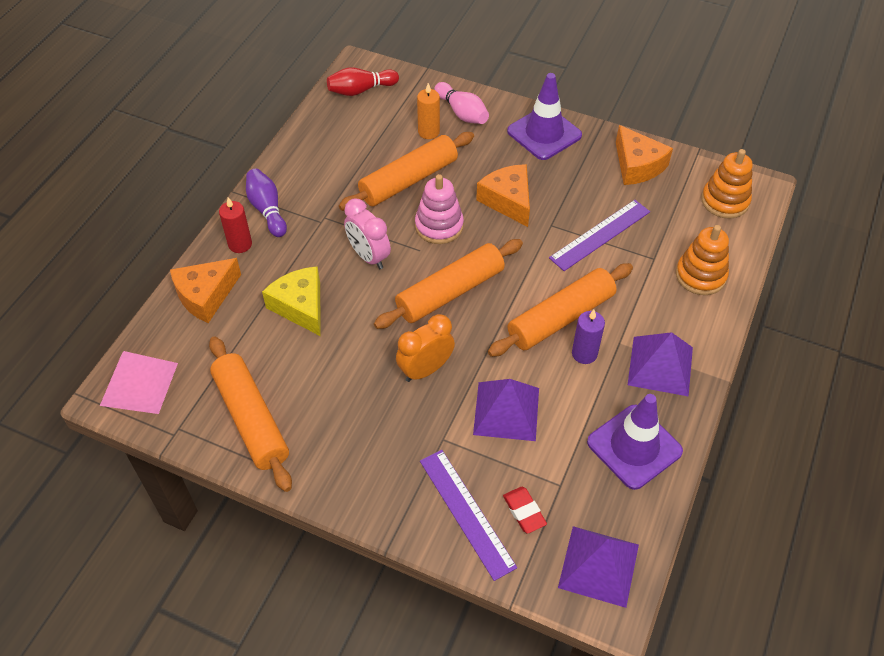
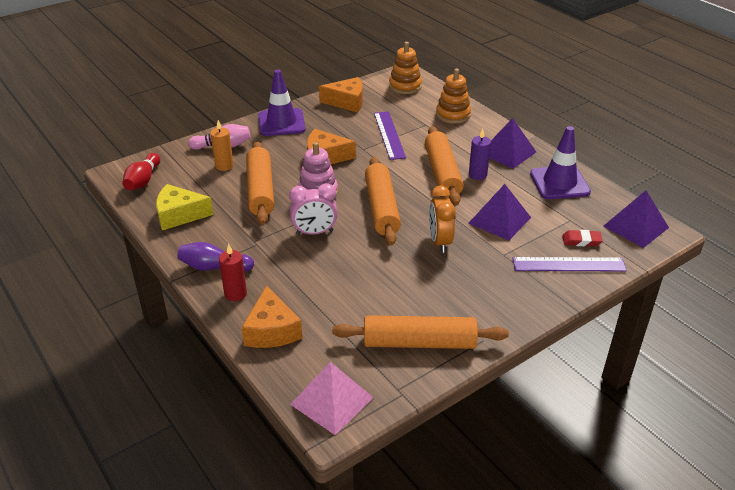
camera: 60 degrees left, 15 degrees down
(300, 306) = (331, 281): yellow cheese -> yellow cheese (179, 215)

